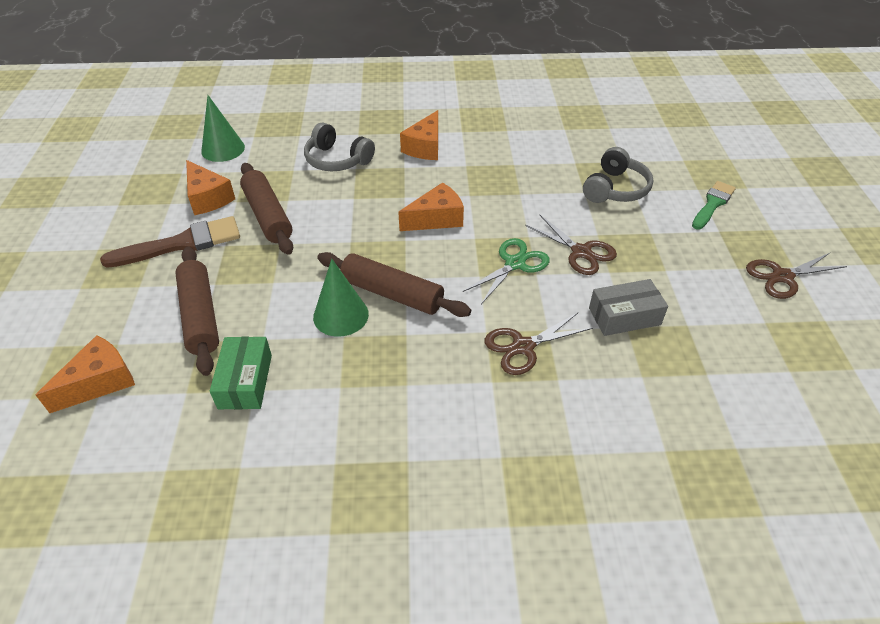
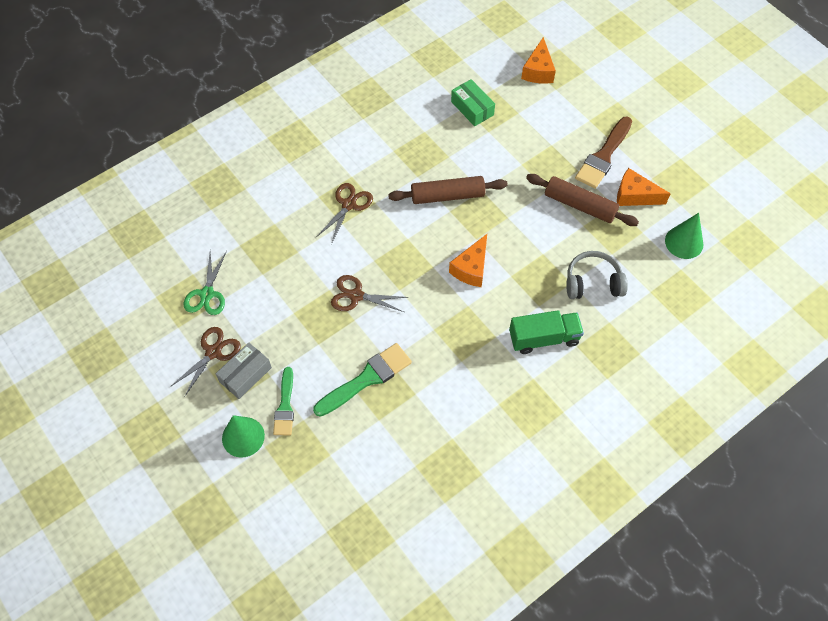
camera: 145 degrees right, 15 degrees up
(200, 316) = (534, 124): brown rolling pin -> none
(341, 315) = (462, 166): green cone -> green cone (243, 437)
(425, 147) = (544, 338): orange cheese -> green truck
(514, 264) = (392, 260): green scissors -> green scissors (207, 294)
(615, 189) = (366, 378): grey headphones -> green brush
(624, 316) = (302, 258): grey box -> grey box (245, 374)

